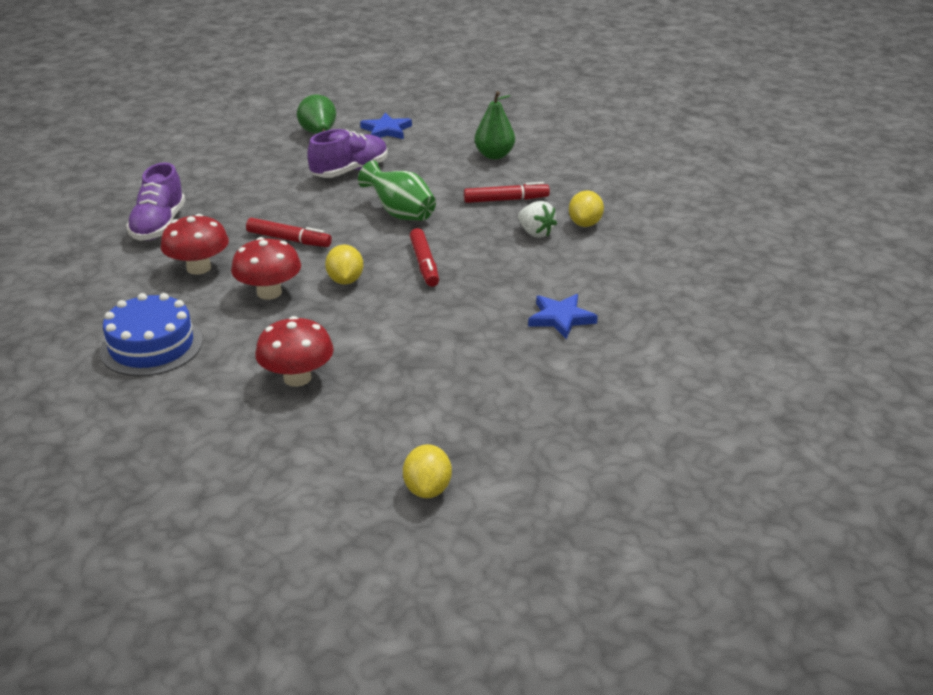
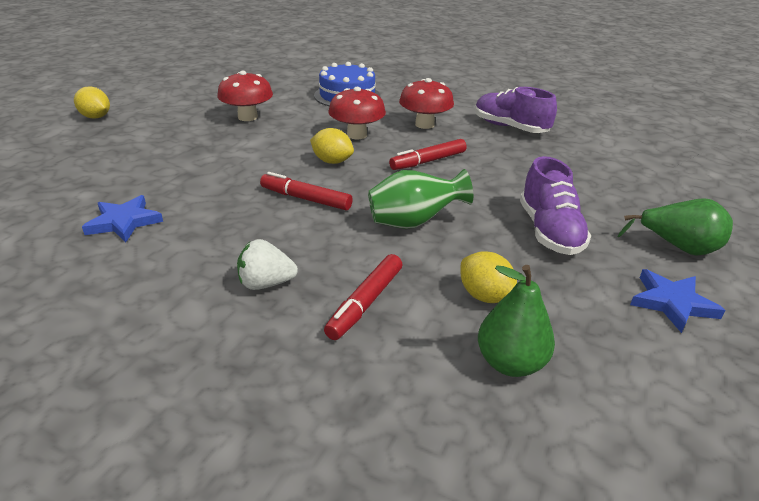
camera: 125 degrees right, 0 degrees up
(585, 224) = (230, 333): yellow lemon -> yellow lemon (485, 296)

